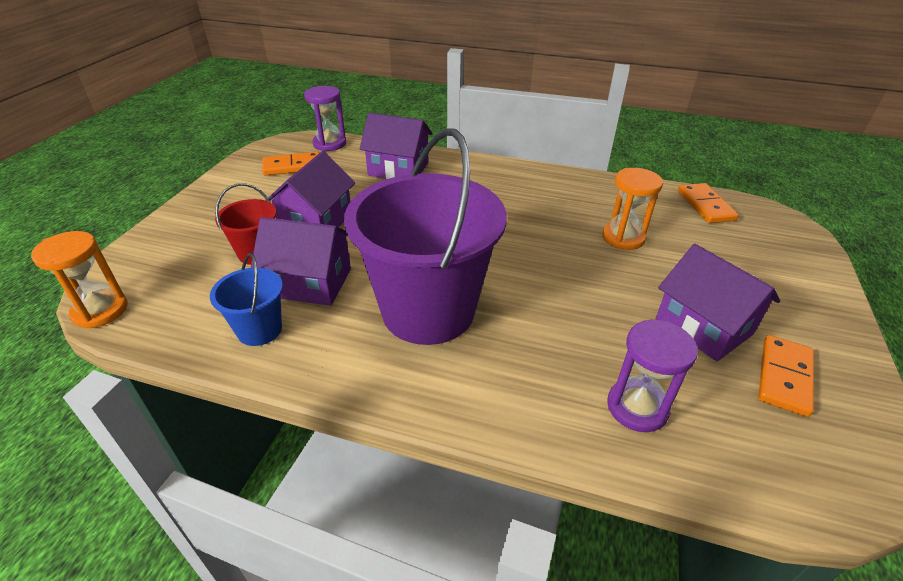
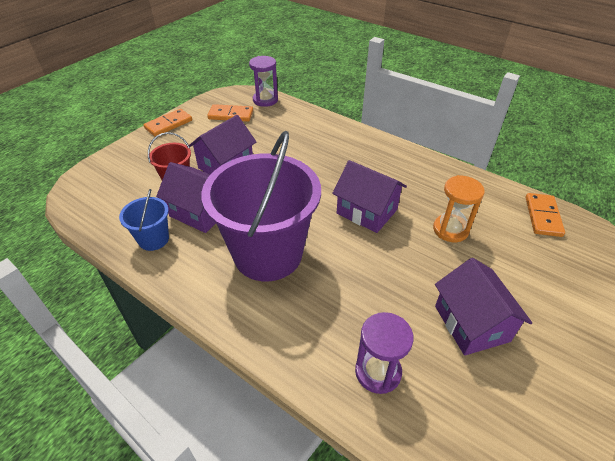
camera: 20 degrees right, 5 degrees up
(100, 310) = (69, 201): orange hourglass -> none
(398, 169) = (304, 131): purple house -> purple house (367, 211)
(784, 377) = (514, 385): orange domino -> orange domino (168, 124)

